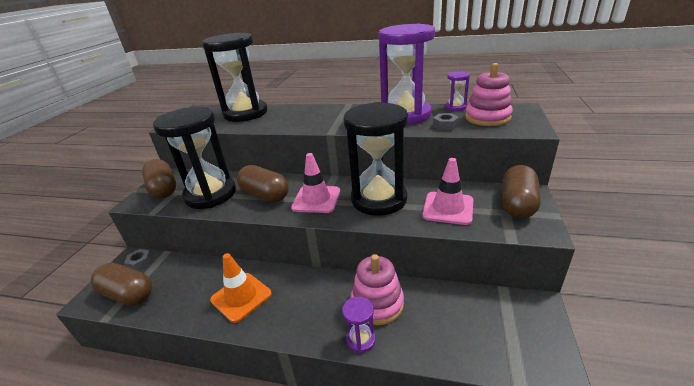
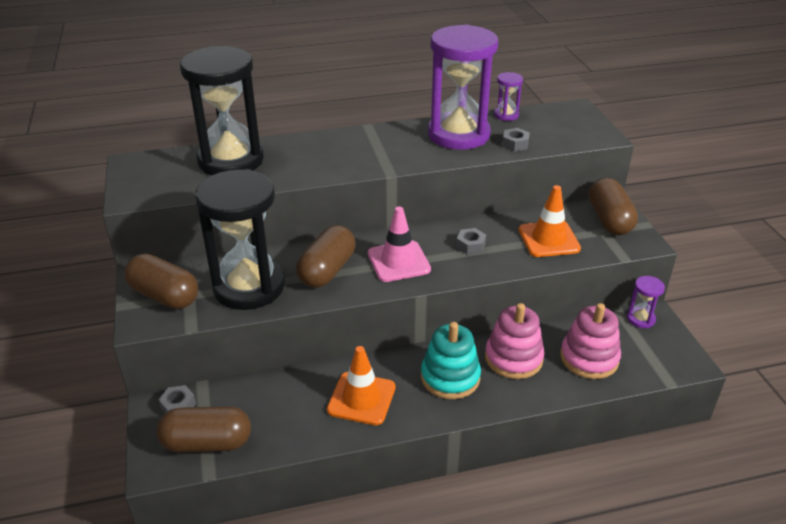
camera: 30 degrees left, 5 degrees up
(265, 195) = (327, 270): brown capsule -> brown capsule turned 75 degrees counterclockwise
(315, 302) = (450, 377): none -> turquoise stacking toy
(361, 339) = (522, 394): purple hourglass -> purple hourglass (640, 319)
(379, 199) = (470, 245): black hourglass -> grey nut
(448, 208) = (549, 239): pink traffic cone -> orange traffic cone
(487, 118) = (551, 126): pink stacking toy -> pink stacking toy (589, 358)

